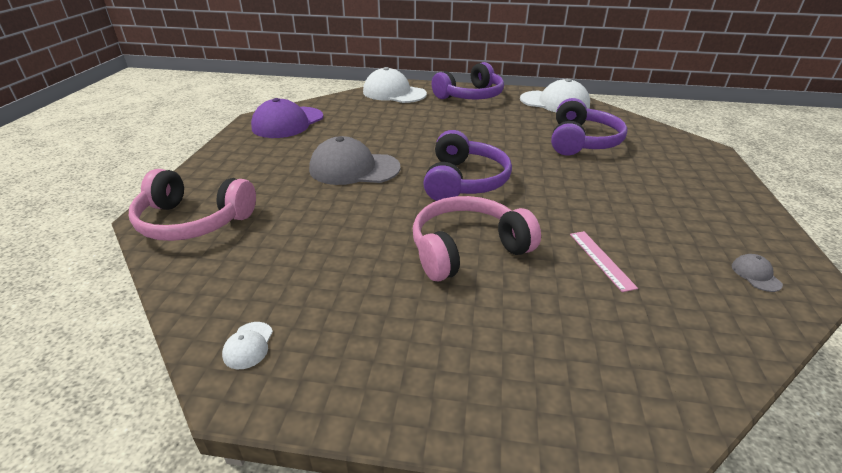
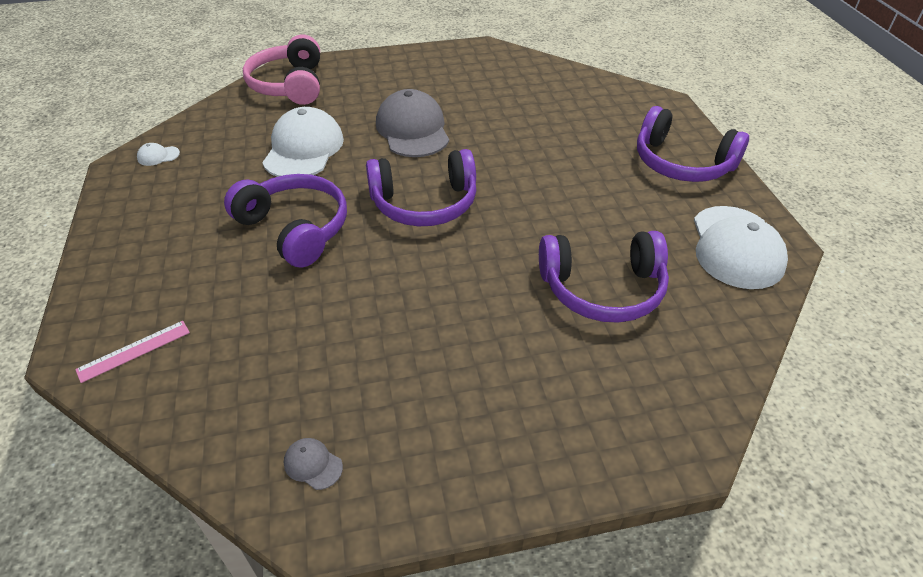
camera: 70 degrees right, 10 degrees up
(288, 123) = (487, 65): purple cap -> none
(394, 93) = (630, 103): white cap -> white cap (304, 149)
(467, 249) = (295, 229): pink headphones -> purple headphones
(601, 260) = (305, 323): pink ruler -> pink ruler (134, 350)
(756, 275) = (313, 464): grey cap -> grey cap turned 120 degrees counterclockwise

